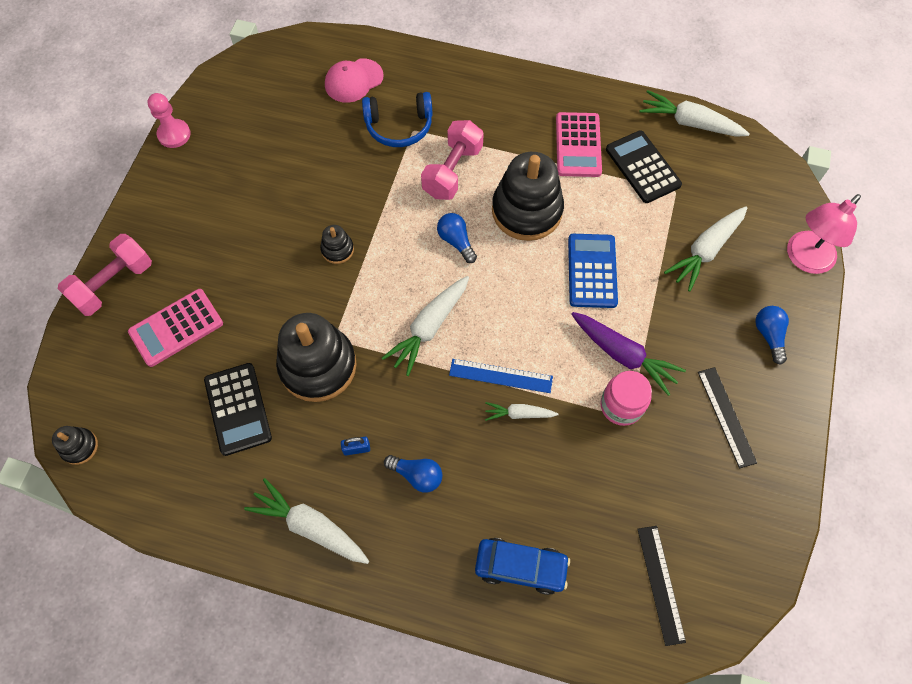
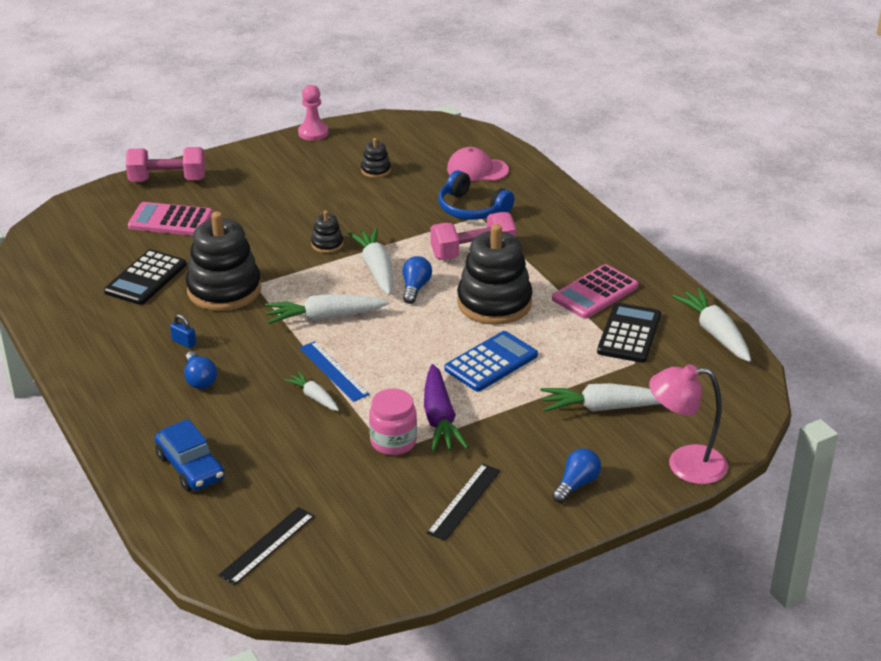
camera: 45 degrees right, 30 degrees down
(79, 447) = (36, 238): black stacking toy -> black stacking toy (376, 170)
(310, 526) = (100, 357): white carrot -> white carrot (376, 269)

